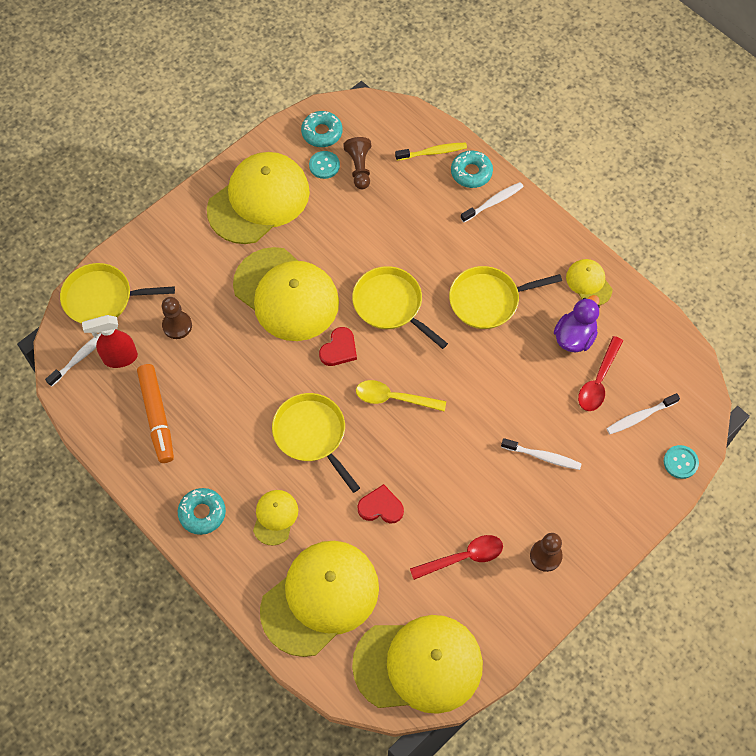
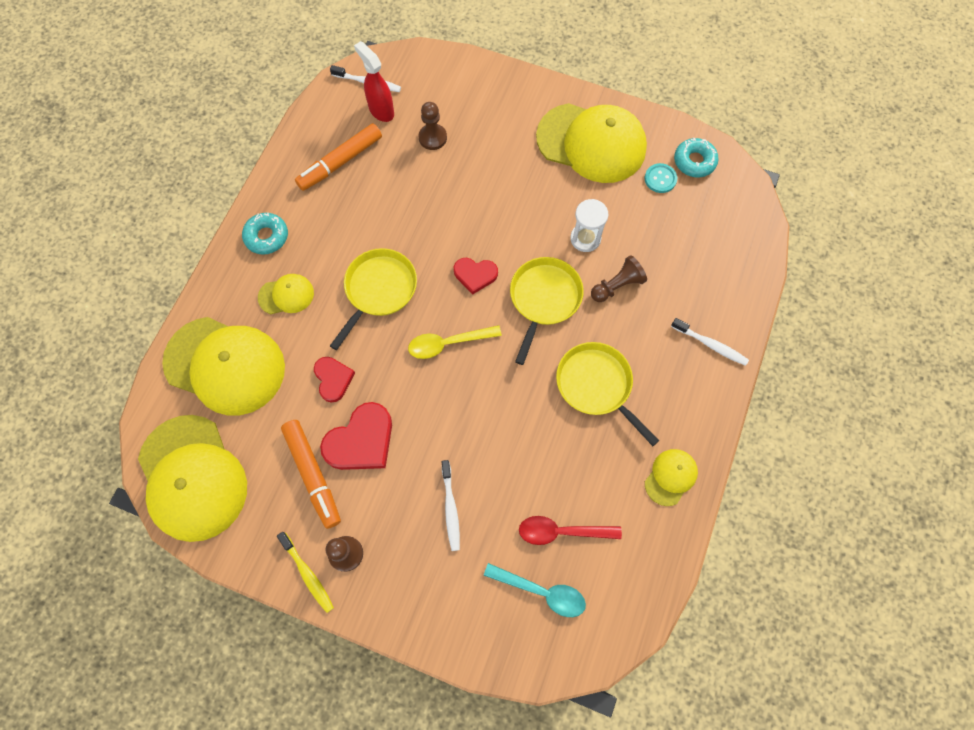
camera: 65 degrees right, 5 degrees up
(102, 298) = (430, 72): yellow pan -> none
(286, 294) = (508, 207): yellow cap -> none
(350, 248) = (585, 238): none -> white hourglass
(359, 168) = (676, 209): brown pawn -> brown pawn (617, 285)
(394, 398) = (448, 343): yellow spoon -> yellow spoon turned 90 degrees counterclockwise
(433, 152) = (733, 265): yellow toothbrush -> yellow toothbrush (307, 574)
(450, 505) = (361, 441): none -> red heart
(463, 557) = (313, 475): red spoon -> orange marker
(471, 172) = (732, 310): turquoise donut -> none
(574, 337) = (600, 487): purple duck -> none
(639, 417) = (541, 591): white toothbrush -> turquoise spoon
(680, 462) = (509, 656): turquoise button -> none

